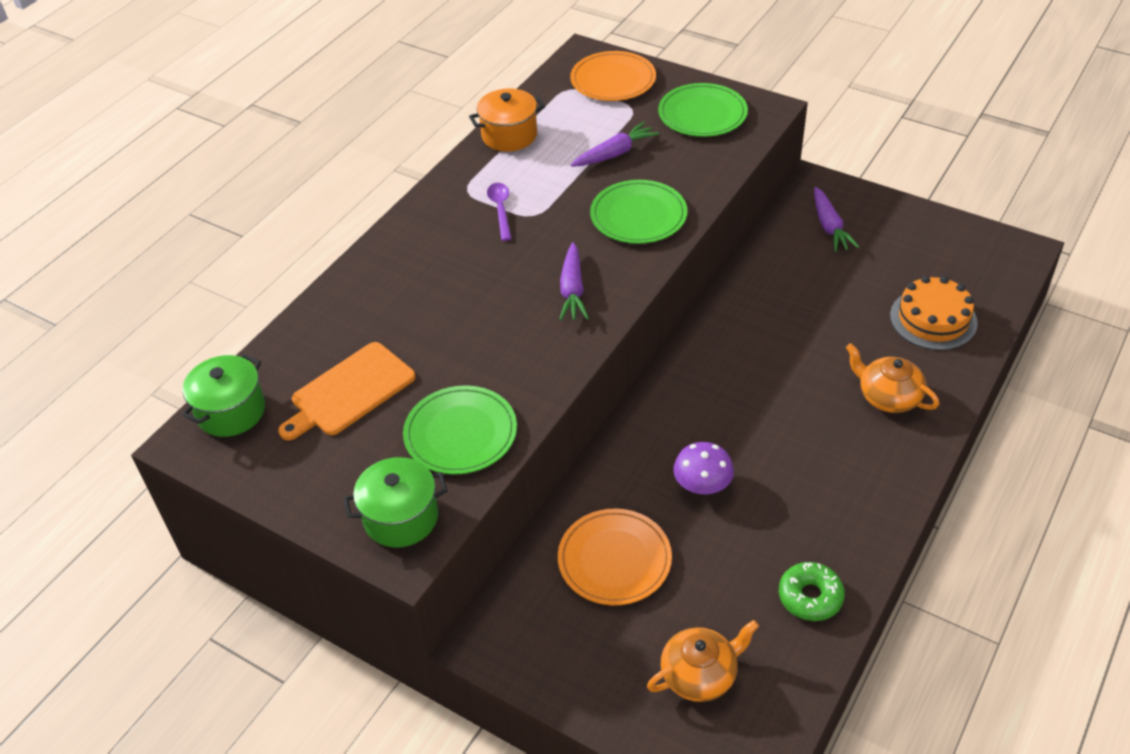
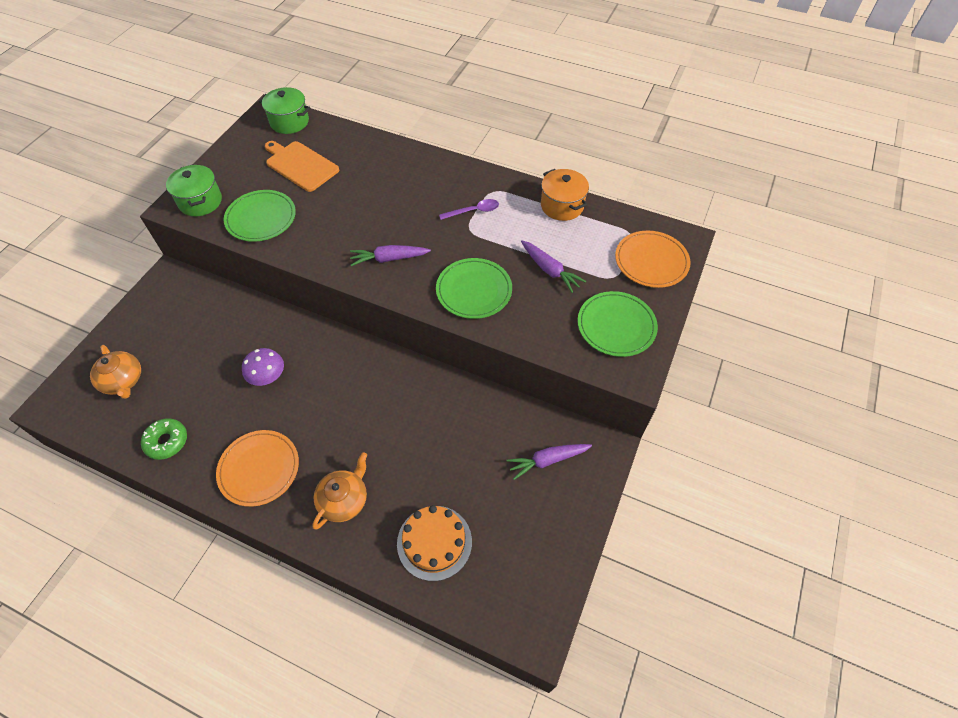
camera: 80 degrees right, 10 degrees up
(614, 559) = (213, 332): orange plate -> orange plate (259, 469)

